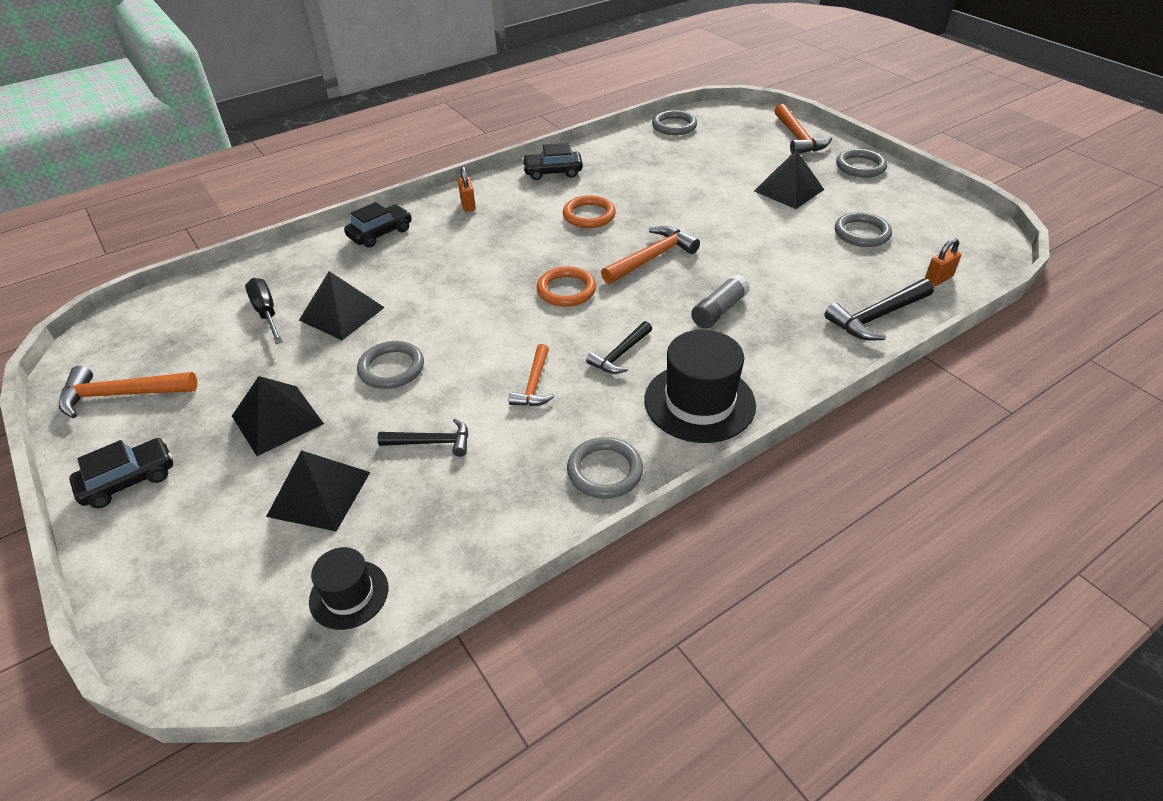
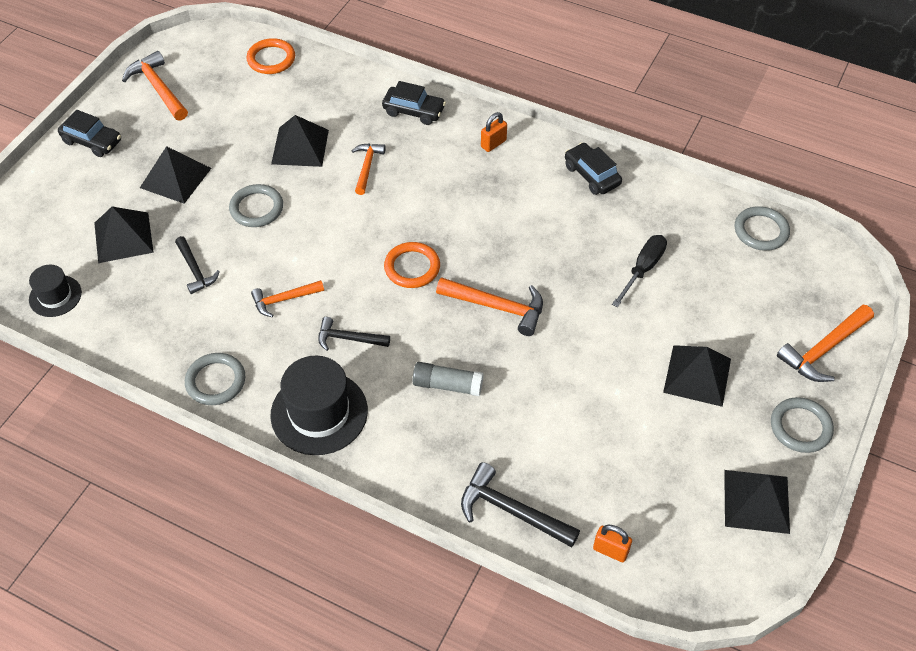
camera: 60 degrees right, 10 degrees up
(266, 313) = (276, 105): black screwdriver -> black screwdriver (643, 269)
(417, 280) = (367, 167): none -> orange hammer
(589, 215) = (536, 234): orange ring -> orange ring (271, 59)
(862, 233) = (654, 463): grey ring -> none
(917, 203) = (756, 501): none -> black pyramid

